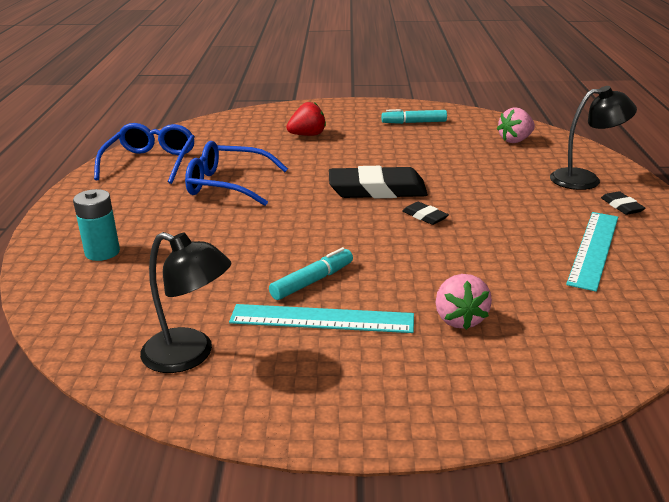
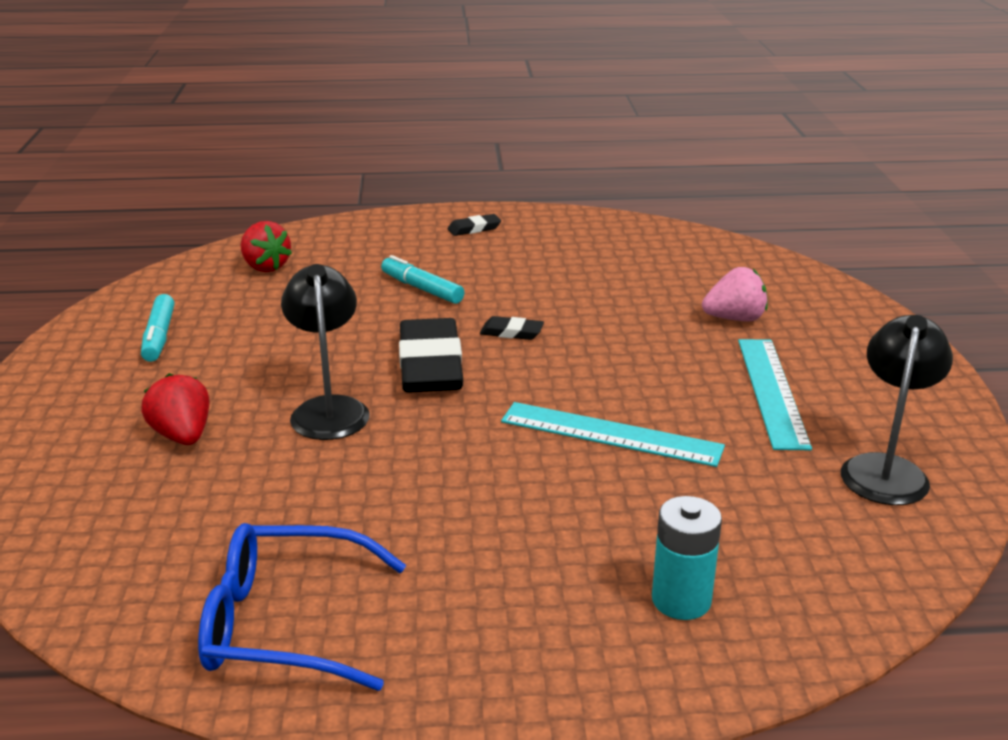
camera: 95 degrees left, 0 degrees up
(228, 185) = (408, 502): blue glasses -> none
(312, 281) = (696, 401): turquoise marker -> turquoise marker (422, 289)
(424, 216) = (511, 332): black eraser -> black eraser turned 60 degrees clockwise
(515, 140) = (265, 267): pink strawberry -> red strawberry
(585, 179) = (402, 238): black lamp -> black lamp (329, 409)
(594, 249) = (574, 250): turquoise ruler -> turquoise ruler (611, 434)

